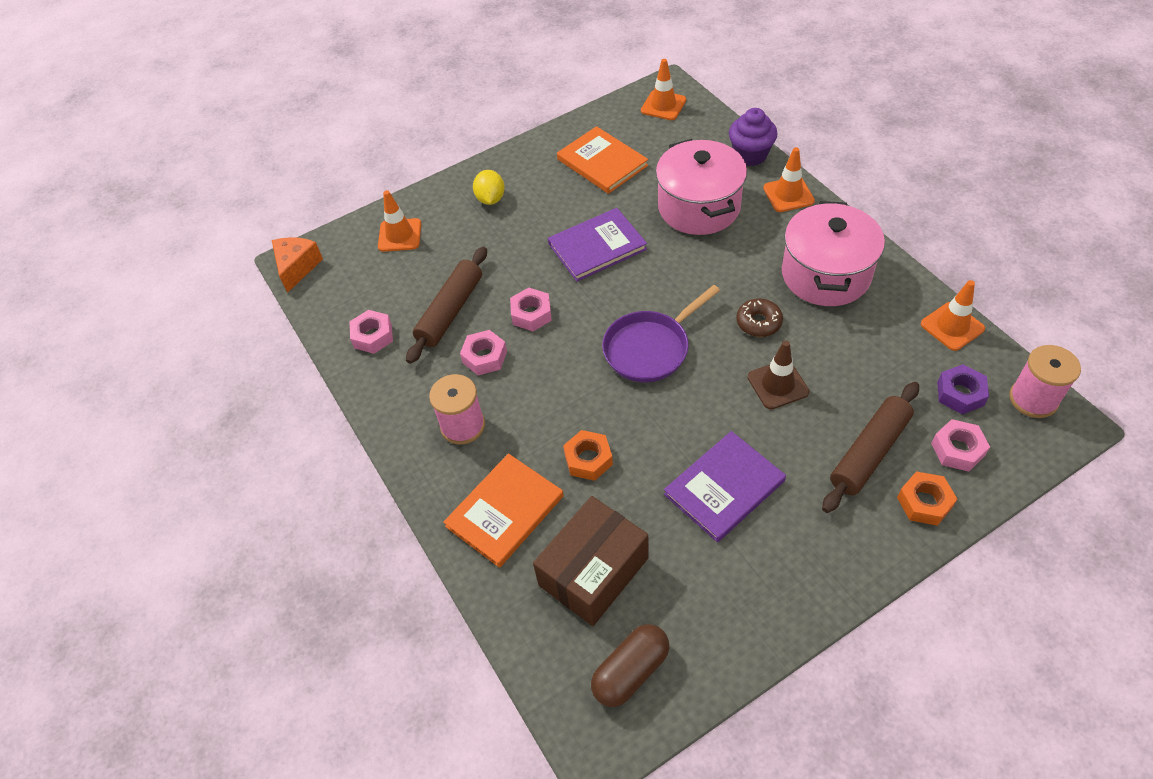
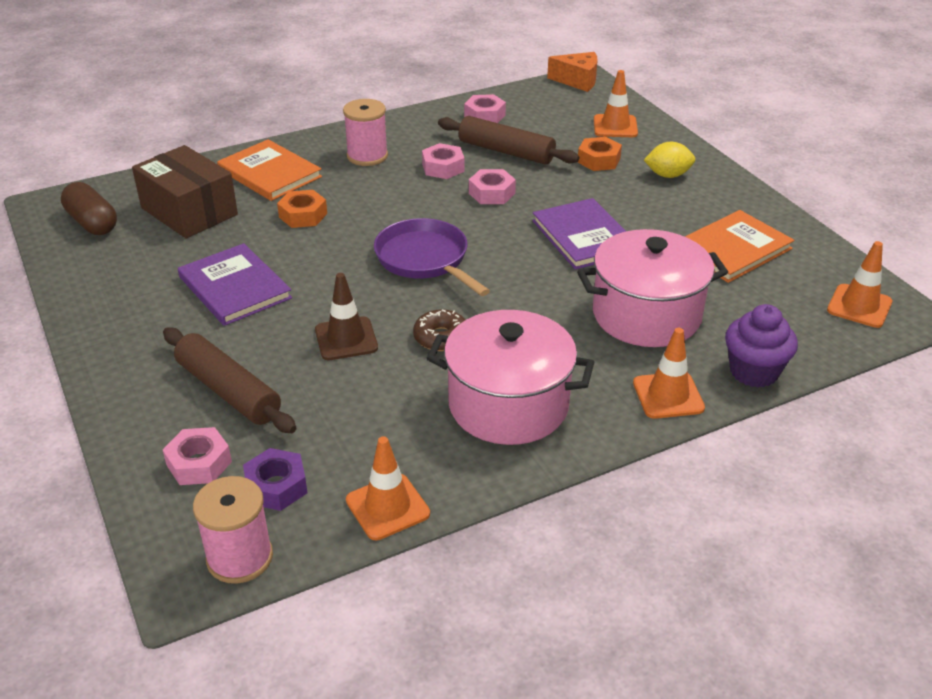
camera: 90 degrees right, 15 degrees down
(924, 502) = (147, 420): orange nut -> orange nut (598, 160)

